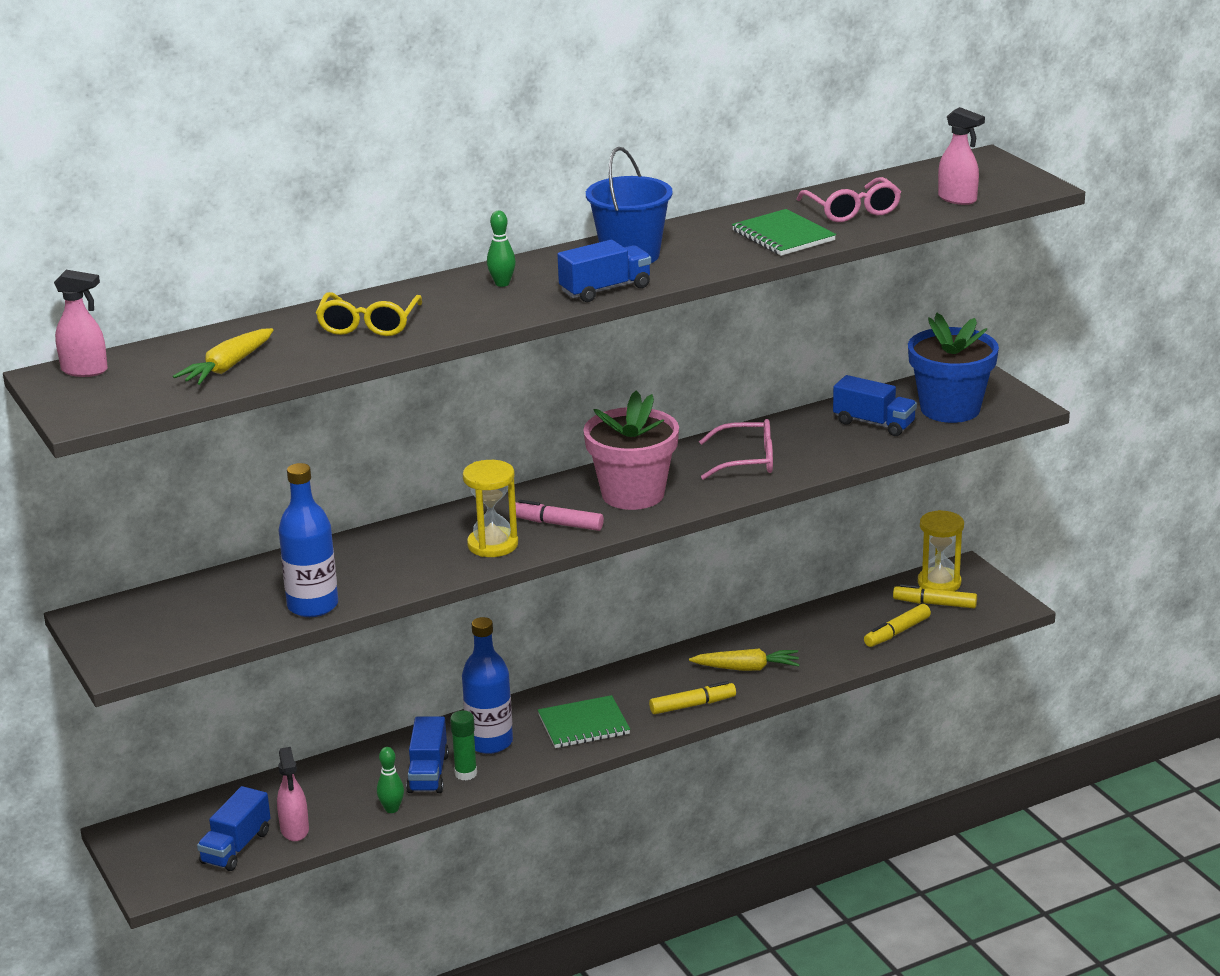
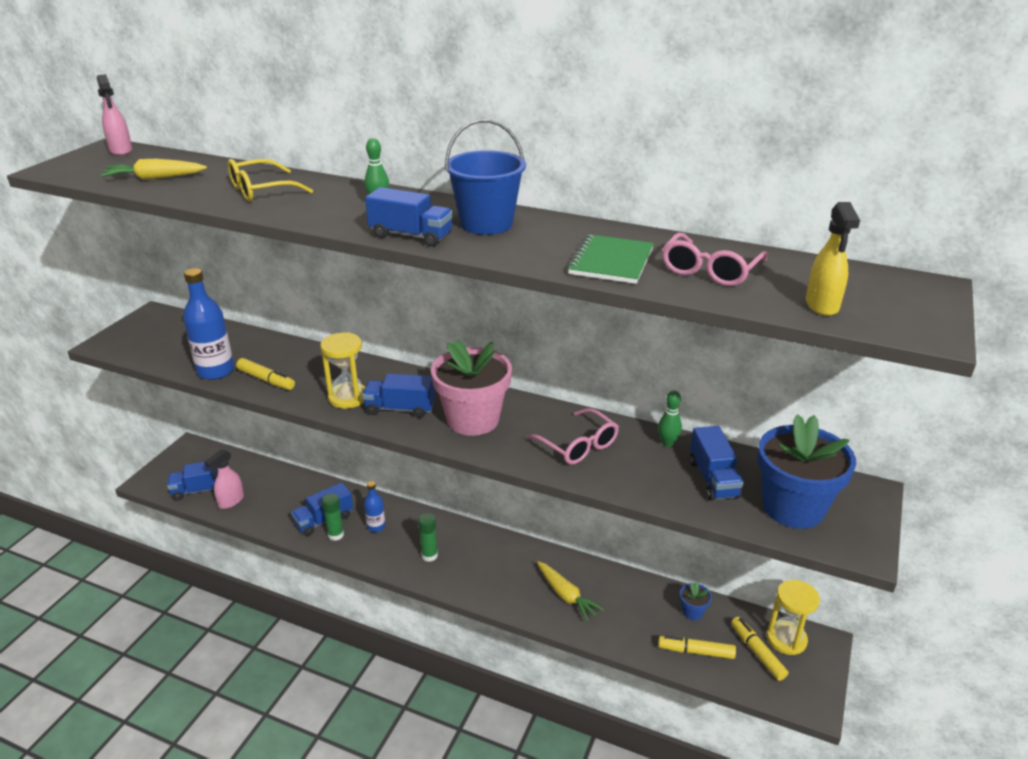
camera: 50 degrees right, 5 degrees up
(392, 809) = (277, 526): green bowling pin -> green bowling pin (667, 443)
(489, 742) = (376, 526): blue bottle -> blue bottle, size x0.56
(557, 524) = (400, 409): pink marker -> blue truck
(584, 725) = (429, 555): green notebook -> green glue stick
(693, 705) = (497, 593): yellow marker -> yellow marker (266, 380)
(853, 612) = (692, 612): none -> blue flower pot
(957, 199) = (822, 306): pink spray bottle -> yellow spray bottle

